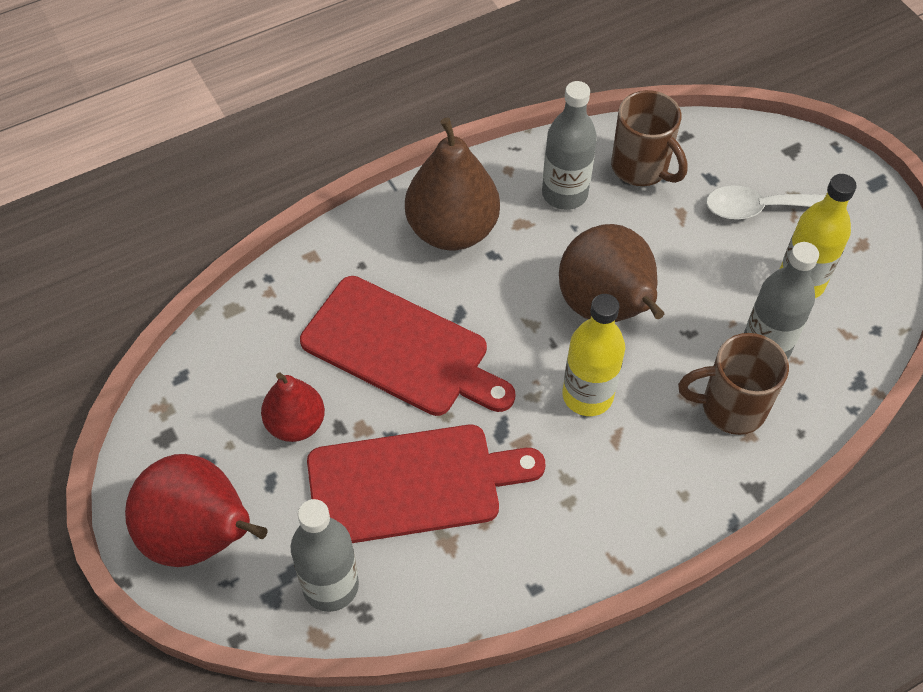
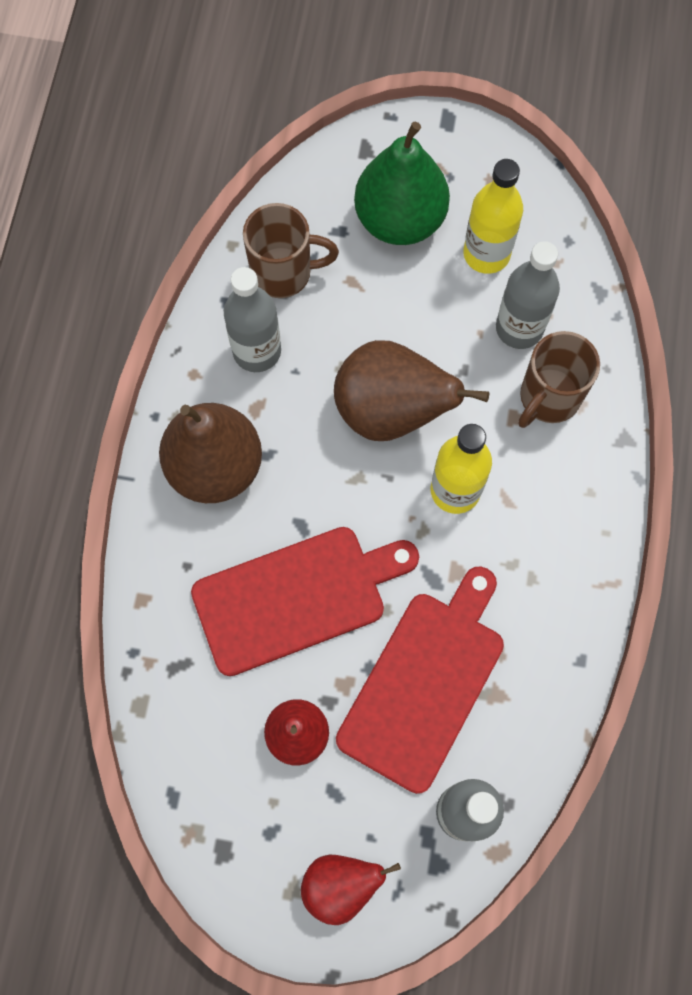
camera: 50 degrees left, 15 degrees up
(201, 537) = (340, 885): red pear -> red pear, size x0.60
(763, 208) = (400, 220): white spoon -> green pear

